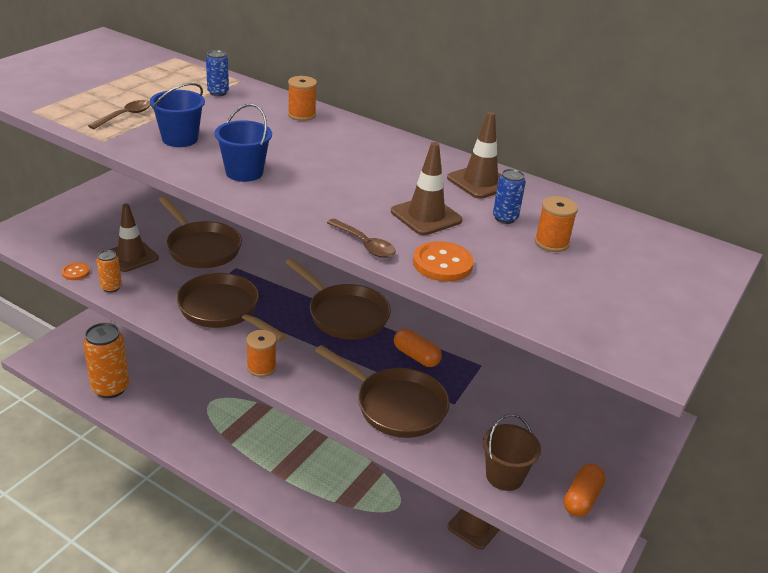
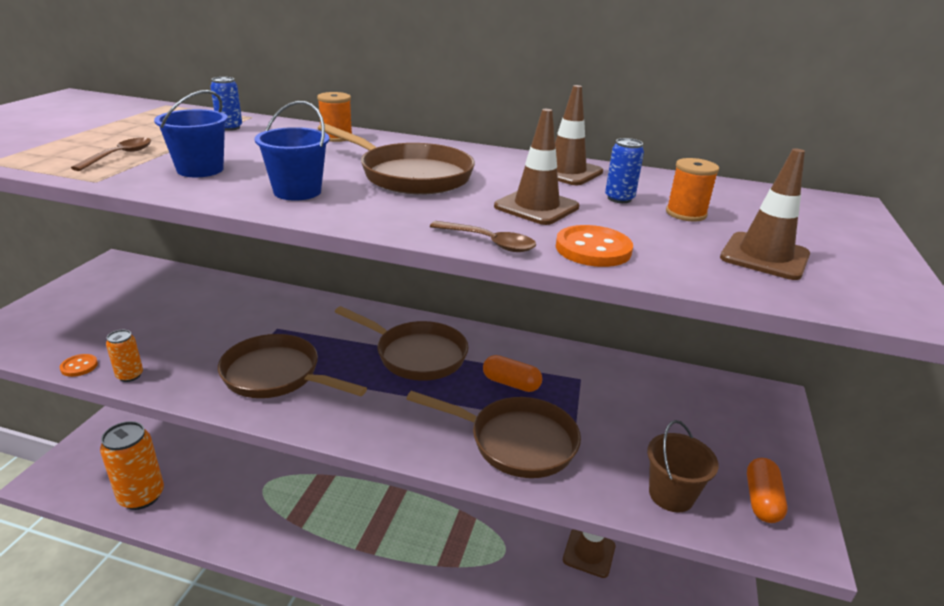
camera: 15 degrees left, 5 degrees down
(131, 256) = (148, 337): brown traffic cone -> brown traffic cone (764, 256)
(201, 248) = (230, 314): brown pan -> brown pan (410, 175)
(261, 367) = (345, 431): orange spool -> none

